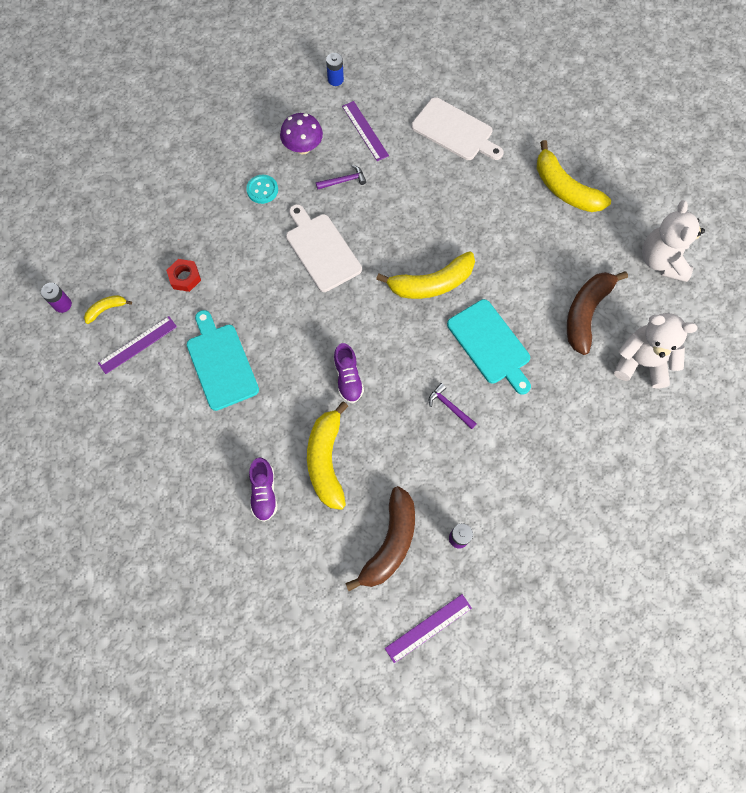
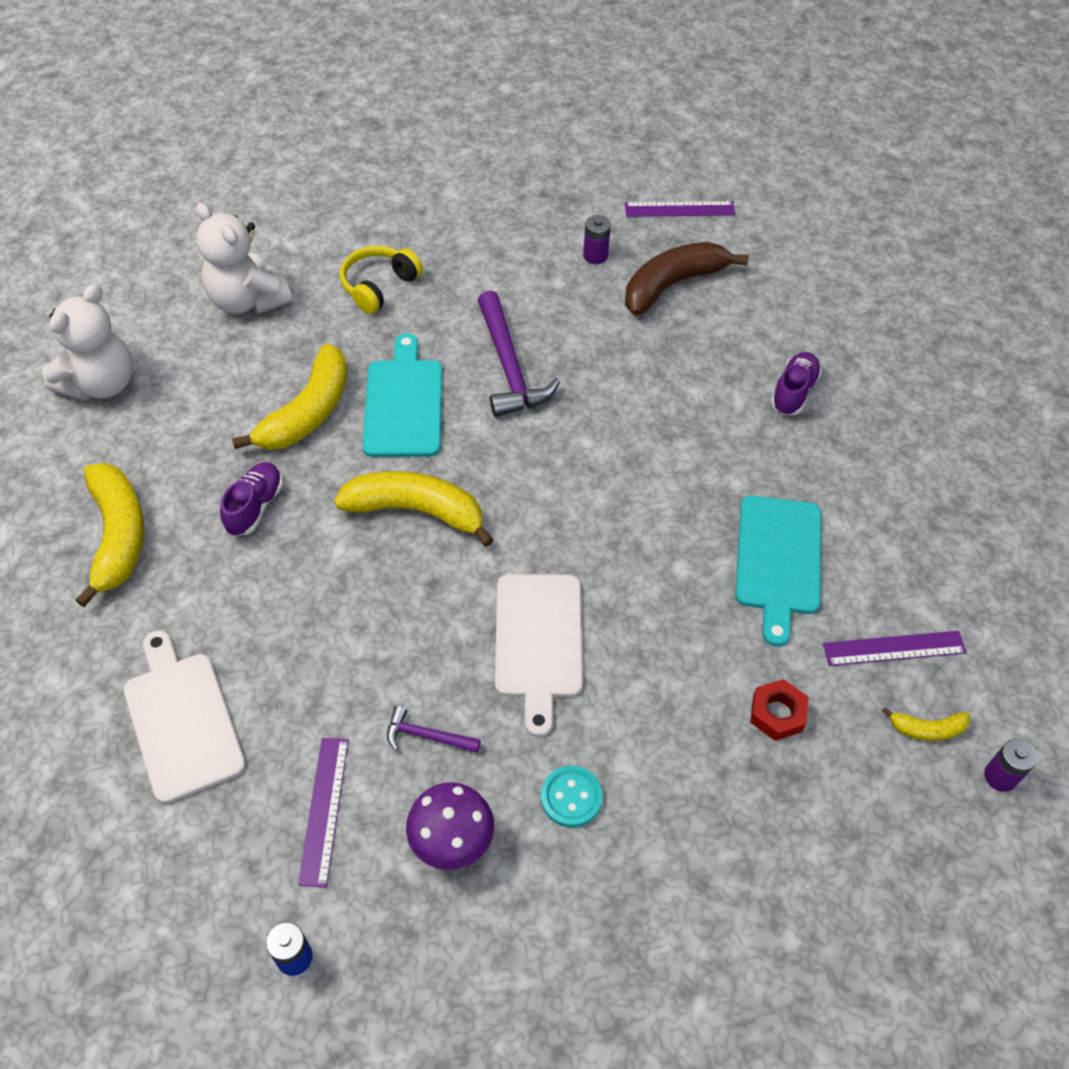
camera: 150 degrees left, 15 degrees down
(326, 460) = (697, 387): yellow banana -> yellow banana (308, 412)
(348, 378) = (613, 457): purple shoe -> purple shoe (255, 507)
(450, 406) = (508, 367): purple hammer -> purple hammer, size x1.97
(575, 422) = (379, 286): none -> yellow headphones
(586, 313) = (255, 377): brown banana -> none

